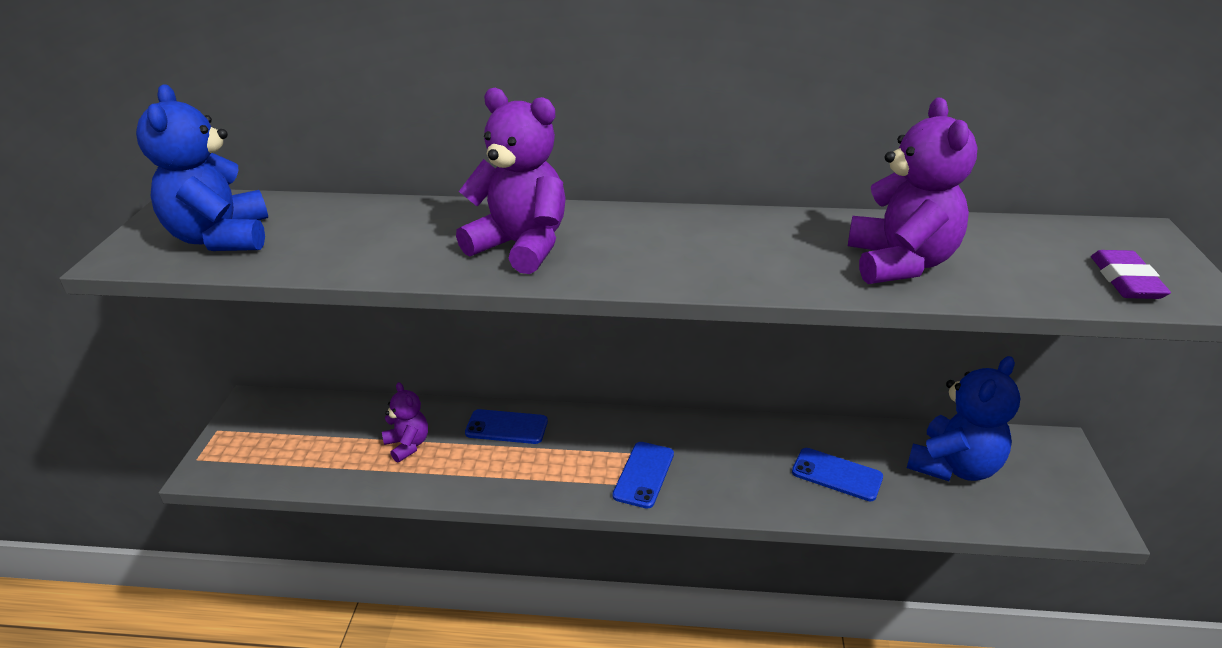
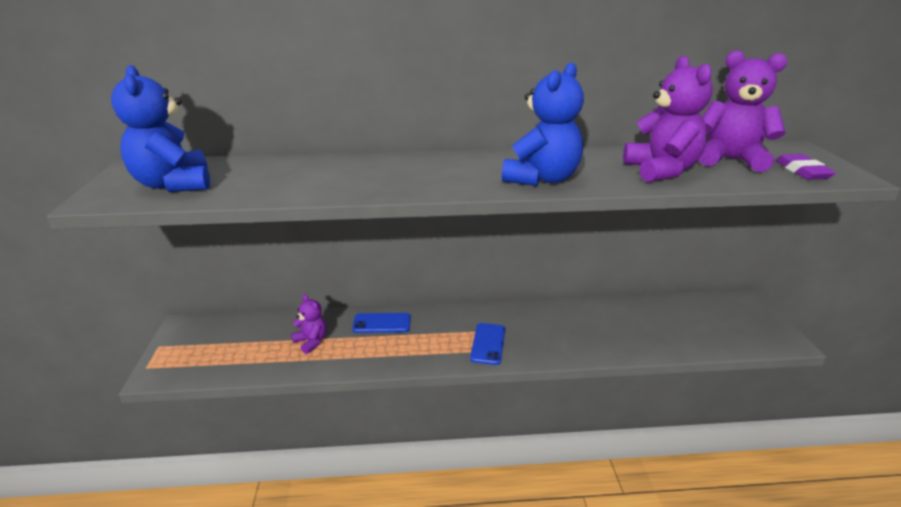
camera: 10 degrees left, 5 degrees down
(521, 246) = (403, 176): purple teddy bear -> purple teddy bear (730, 160)
(837, 474) = (617, 330): blue phone -> none
(954, 466) = (690, 318): blue teddy bear -> blue teddy bear (542, 179)

